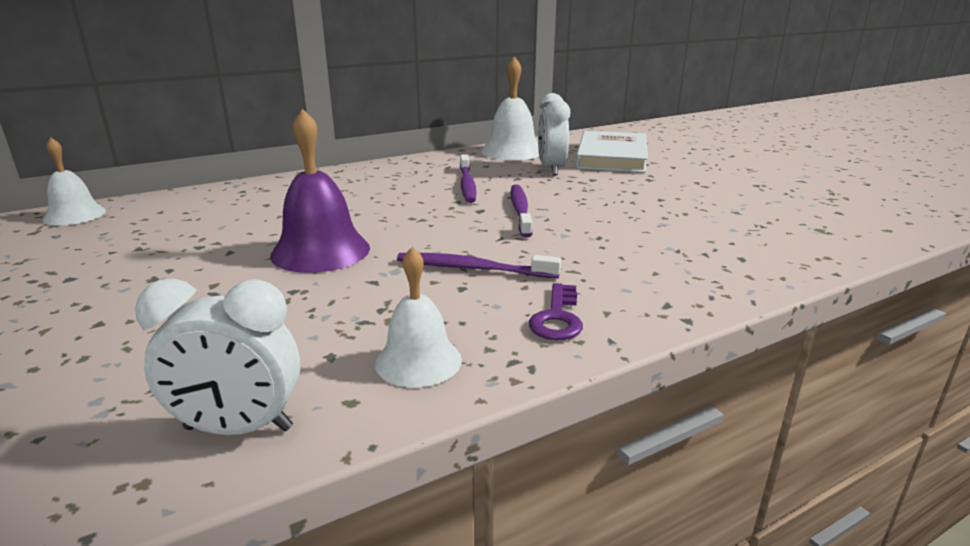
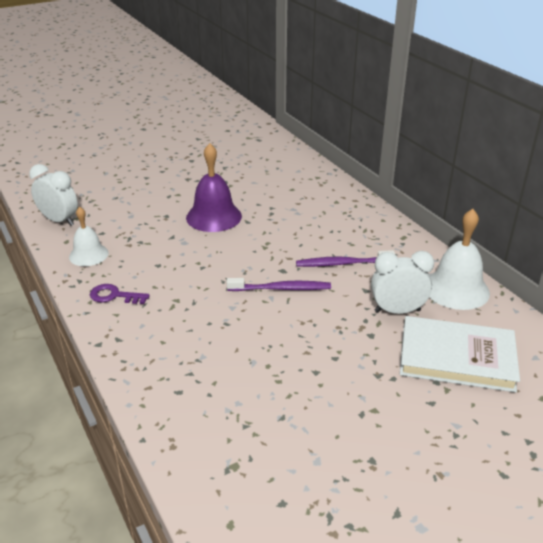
camera: 90 degrees right, 10 degrees up
(75, 215) = (271, 140): white bell -> none
(238, 429) = (59, 220): white clock -> white clock turned 120 degrees clockwise
(473, 268) = (181, 268): purple toothbrush -> none

